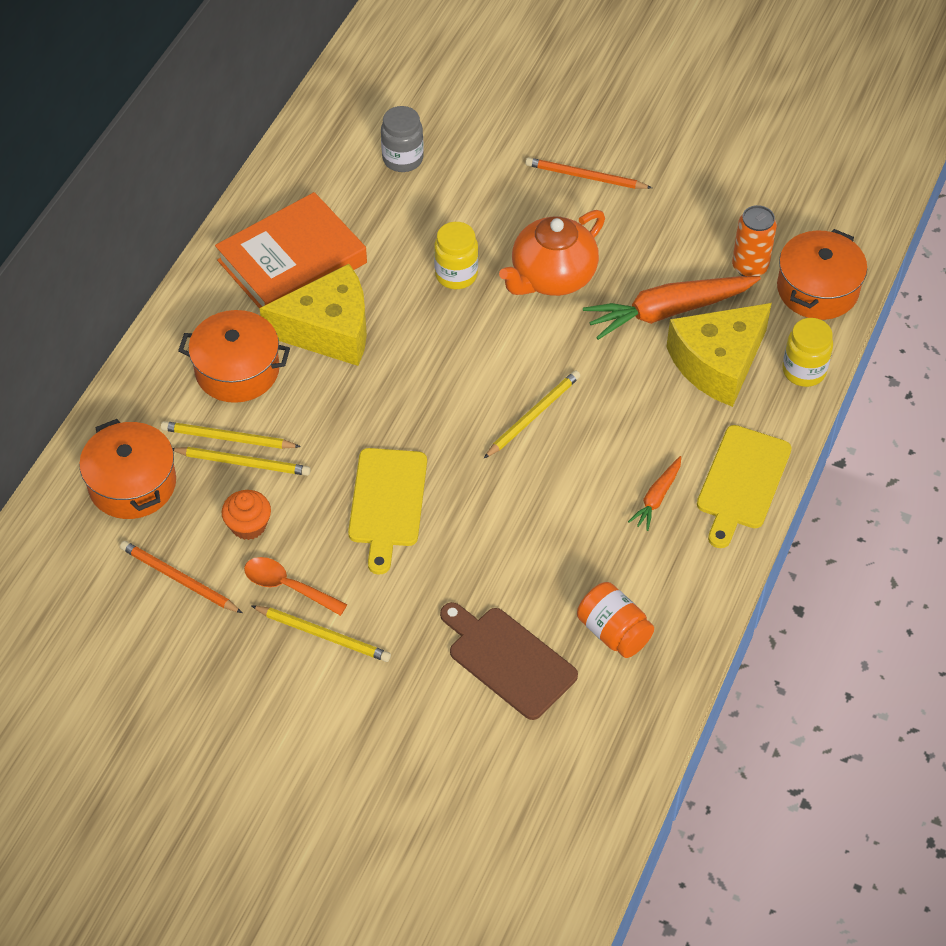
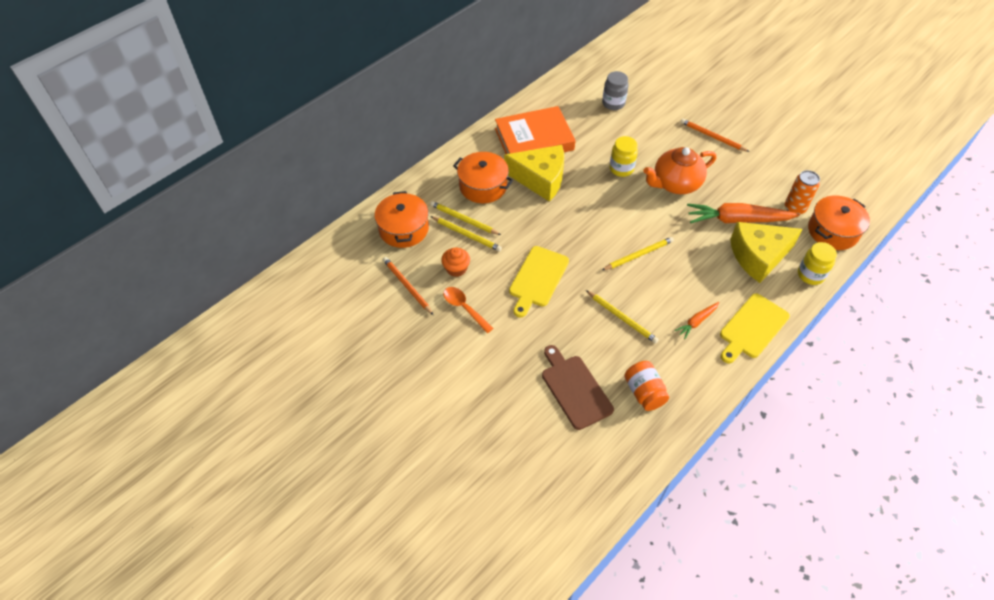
camera: 20 degrees right, 0 degrees up
(323, 635) = (473, 341): yellow pencil -> yellow pencil (622, 318)

